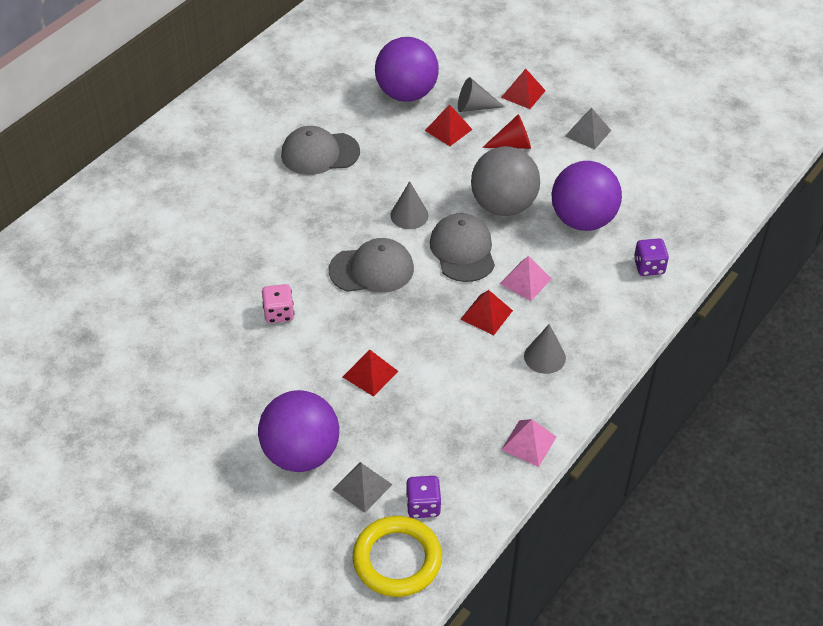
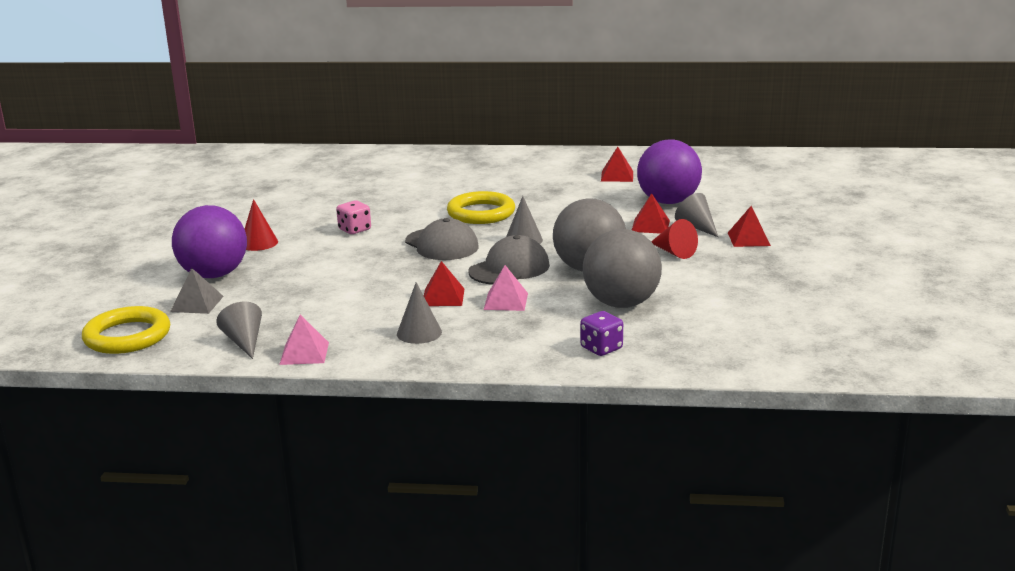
camera: 60 degrees right, 25 degrees down
(246, 395) = (259, 243): none -> red cone
(320, 153) = (548, 195): grey cap -> none
(320, 213) = (481, 213): none -> yellow ring
(370, 374) = (323, 274): red pyramid -> red pyramid (617, 176)
(423, 506) = (194, 330): purple dice -> none
(475, 476) = (244, 342): none -> grey cone
(583, 220) = (621, 304): purple ball -> grey ball
(588, 133) = (745, 276): grey pyramid -> none

